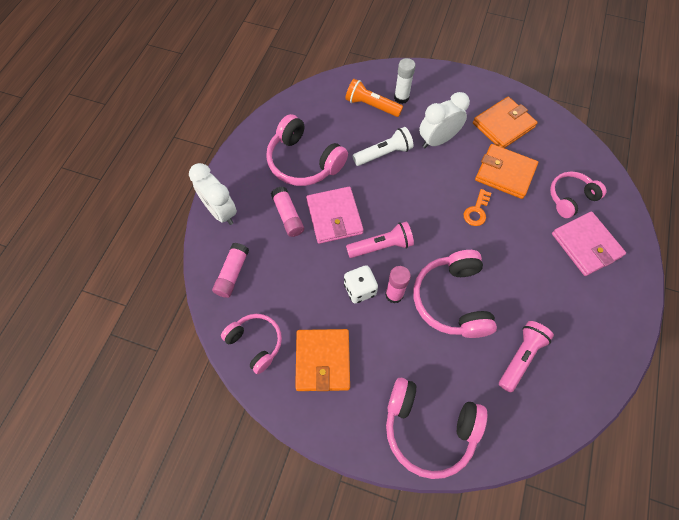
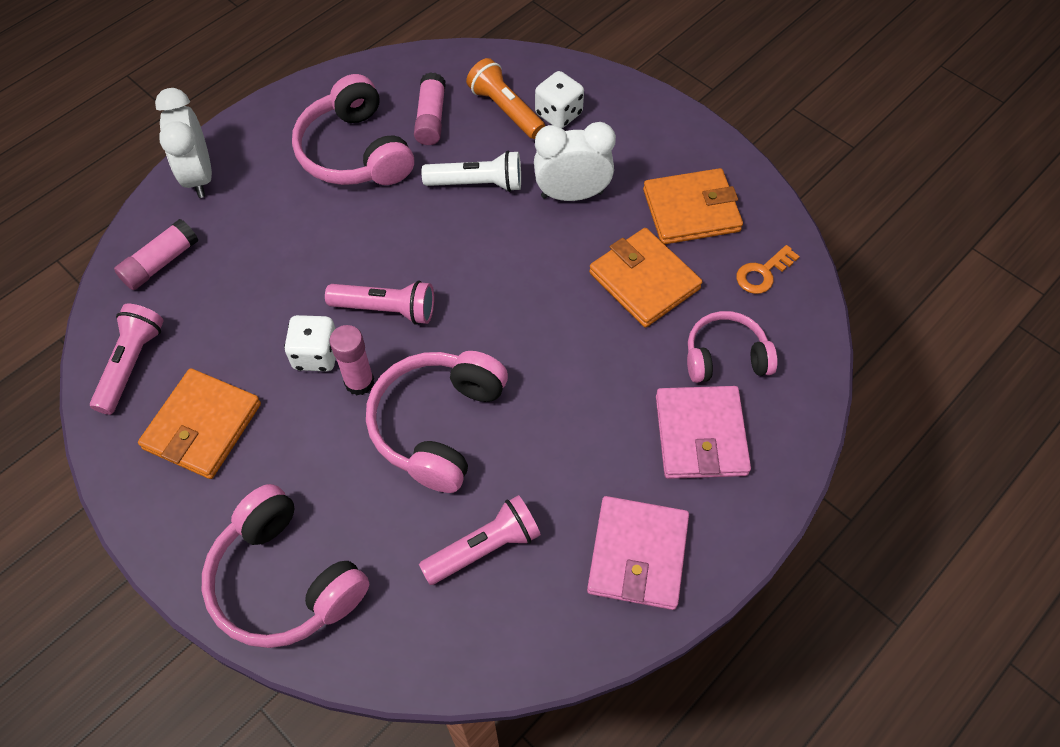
camera: 25 degrees right, 5 degrees down
(256, 343) = (131, 364): pink headphones -> pink flashlight
(288, 216) = (284, 217): pink glue stick -> pink glue stick (431, 118)
(334, 217) = (347, 243): pink wallet -> pink wallet (638, 555)
(401, 98) = (558, 114): white glue stick -> white dice
(476, 211) = (561, 317): orange key -> orange key (762, 273)

